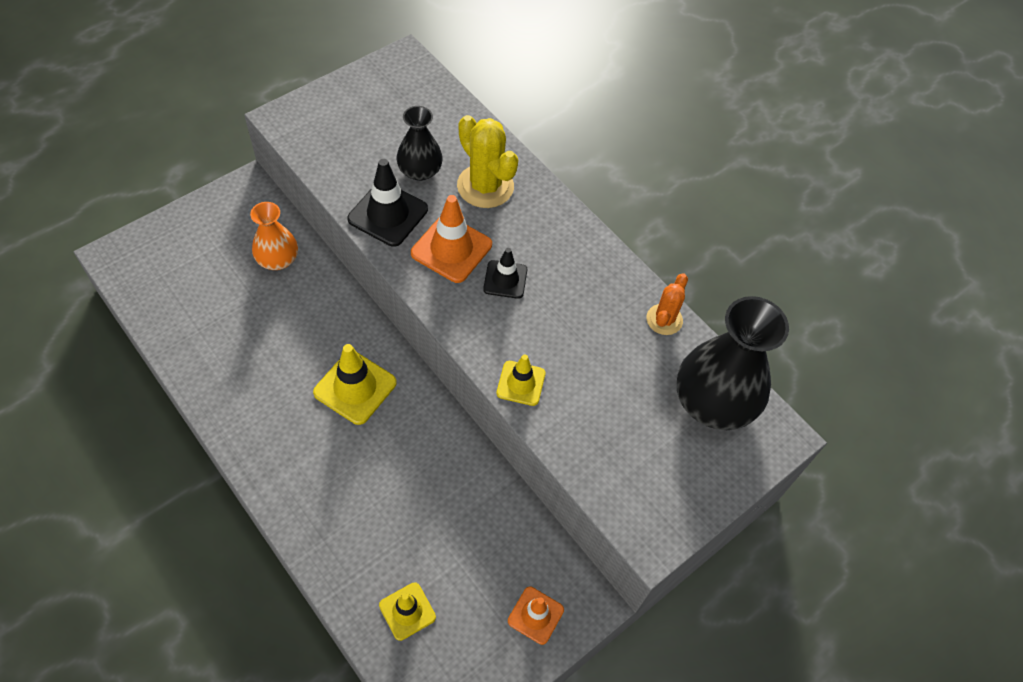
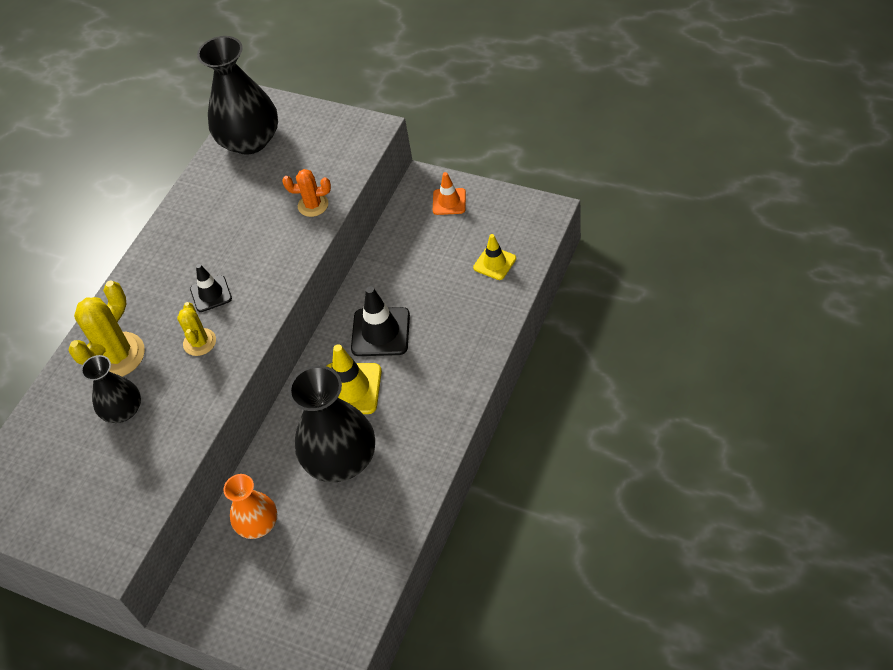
camera: 105 degrees left, 5 degrees down
(287, 344) = (341, 459): none -> black vase
(388, 214) = (186, 405): black traffic cone -> black traffic cone (380, 332)
(451, 249) = (199, 342): orange traffic cone -> yellow cactus
(521, 383) = (300, 240): yellow traffic cone -> none
(664, 319) = (194, 191): orange cactus -> orange cactus (313, 205)

